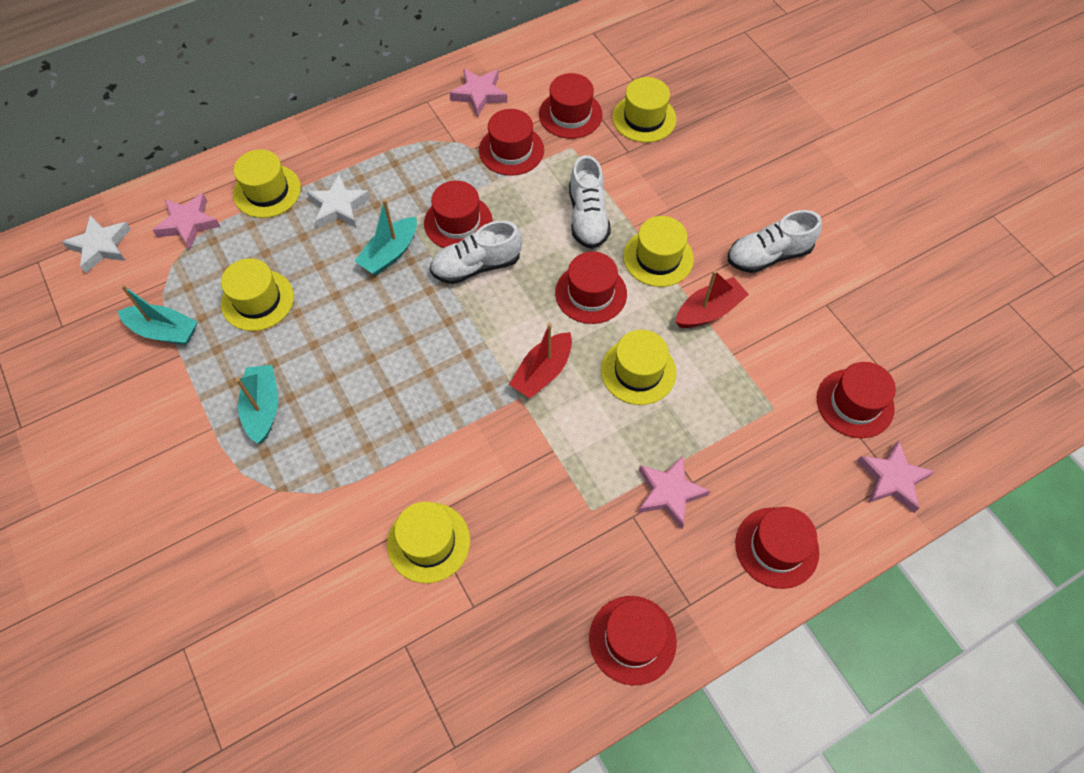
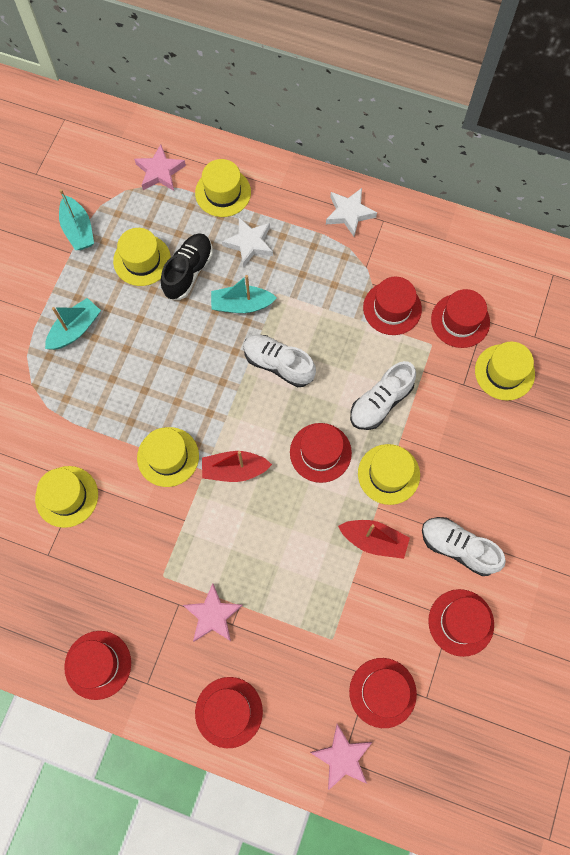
camera: 50 degrees right, 10 degrees up
(101, 246) = (103, 141): white star -> white star (349, 213)
(312, 271) = (188, 272): none -> black shoe
(458, 222) = (302, 324): red hat -> red hat (461, 622)
(479, 94) = (421, 248): pink star -> none
(638, 371) = (286, 529): yellow hat -> yellow hat (168, 457)

